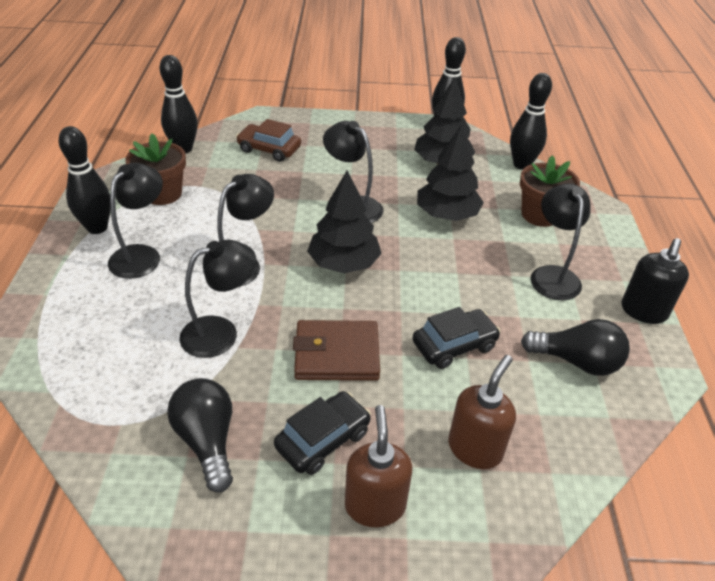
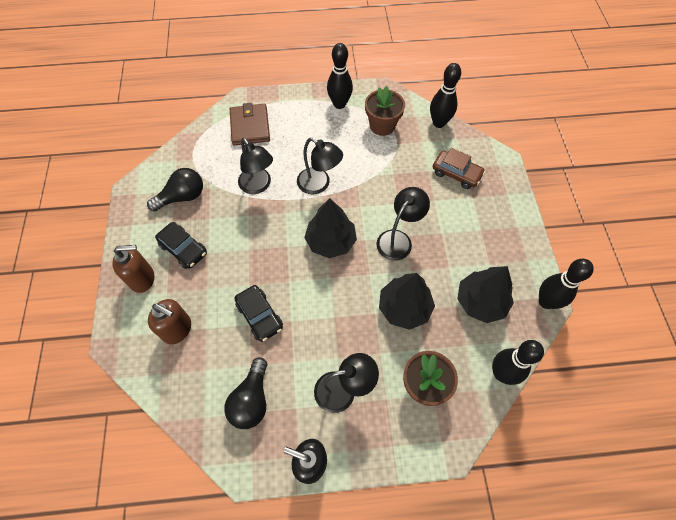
camera: 85 degrees right, 20 degrees up
(141, 255) = (318, 132): black lamp -> none
(269, 149) = (456, 173): brown car -> brown car turned 105 degrees clockwise
(336, 354) = (246, 248): brown wallet -> brown wallet (250, 126)

